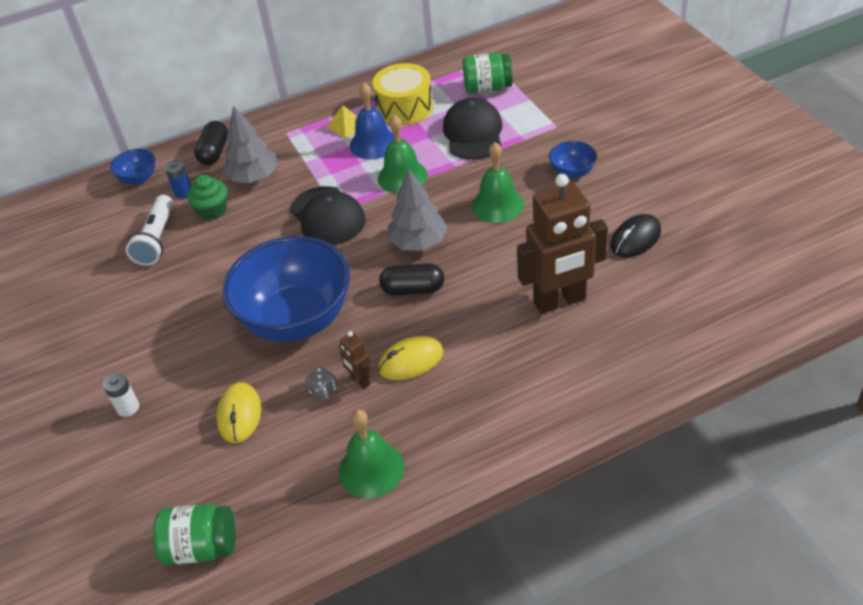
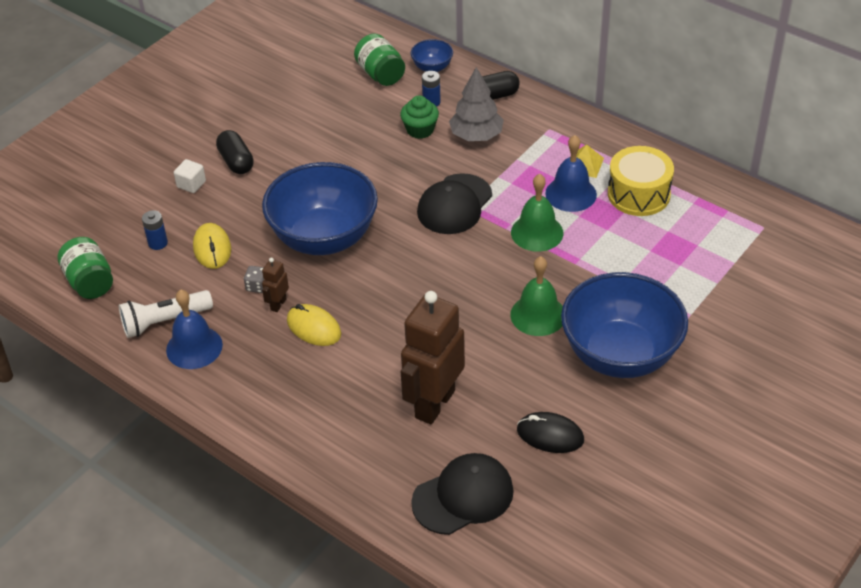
camera: 60 degrees right, 0 degrees up
(128, 408) = (191, 184): white battery -> white cube
(157, 239) = (367, 114): white flashlight -> white flashlight (165, 321)
(192, 463) = (158, 243): none -> blue battery
(239, 415) = (212, 248): yellow mouse -> yellow mouse turned 75 degrees counterclockwise
(371, 469) = (194, 347): green bell -> blue bell
(413, 289) = (395, 297): black capsule -> black capsule (236, 161)
(418, 242) = (456, 278): grey tree -> none
(473, 133) = (633, 259): black cap -> black cap (463, 496)
(487, 88) = (713, 243): green jar -> green jar (380, 74)
(560, 301) = (434, 404): brown robot -> brown robot turned 75 degrees clockwise
(572, 172) = (620, 355): blue bowl -> blue bowl, size x2.34

